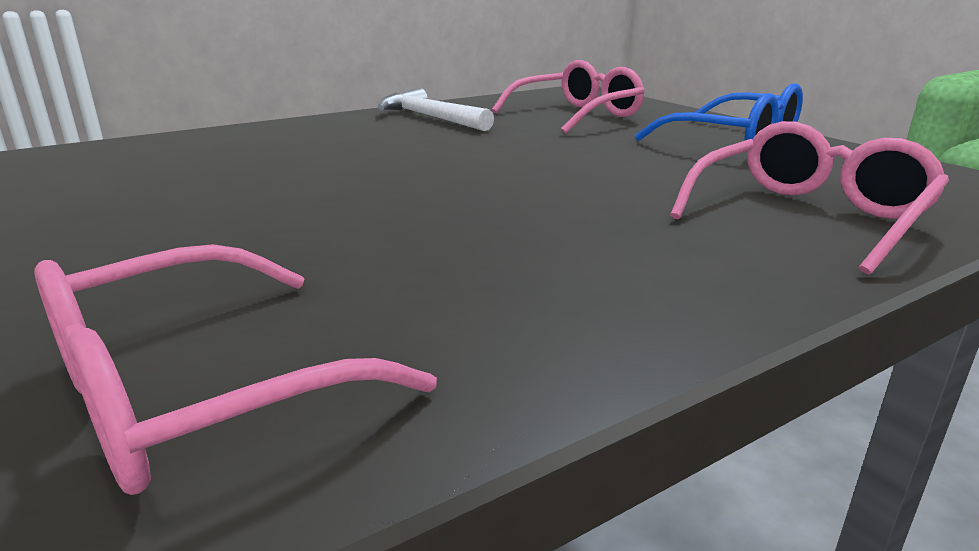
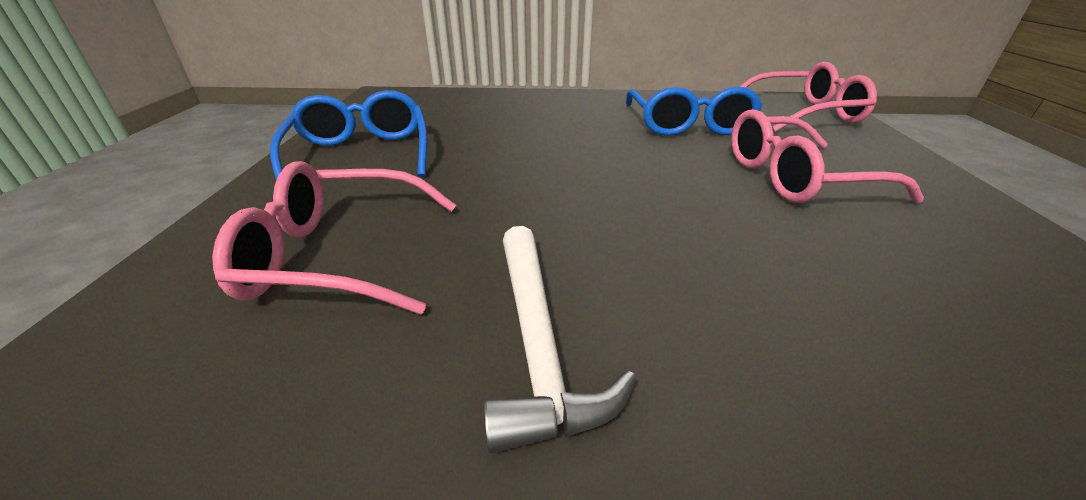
camera: 145 degrees left, 10 degrees up
(469, 261) = (688, 125): none -> blue glasses
(808, 216) = (501, 106): pink glasses -> pink glasses (795, 178)

